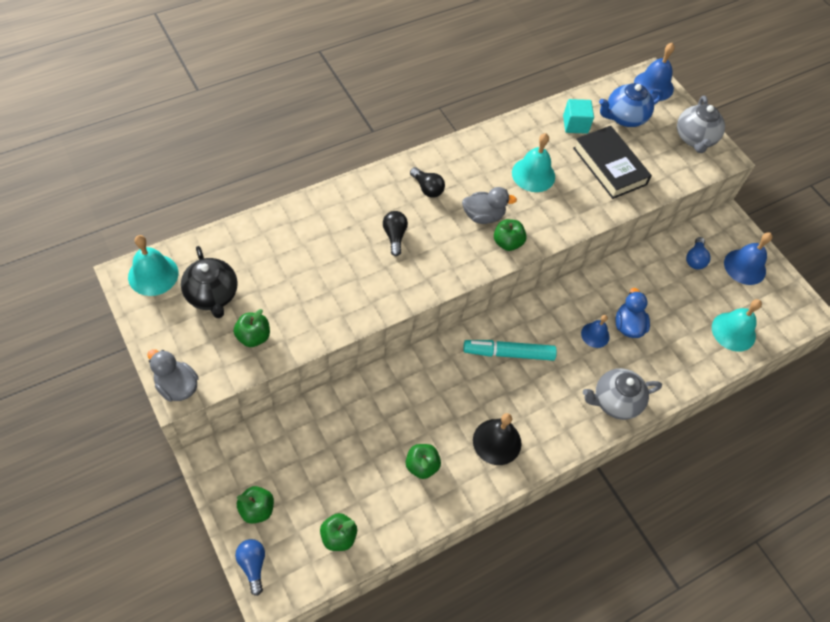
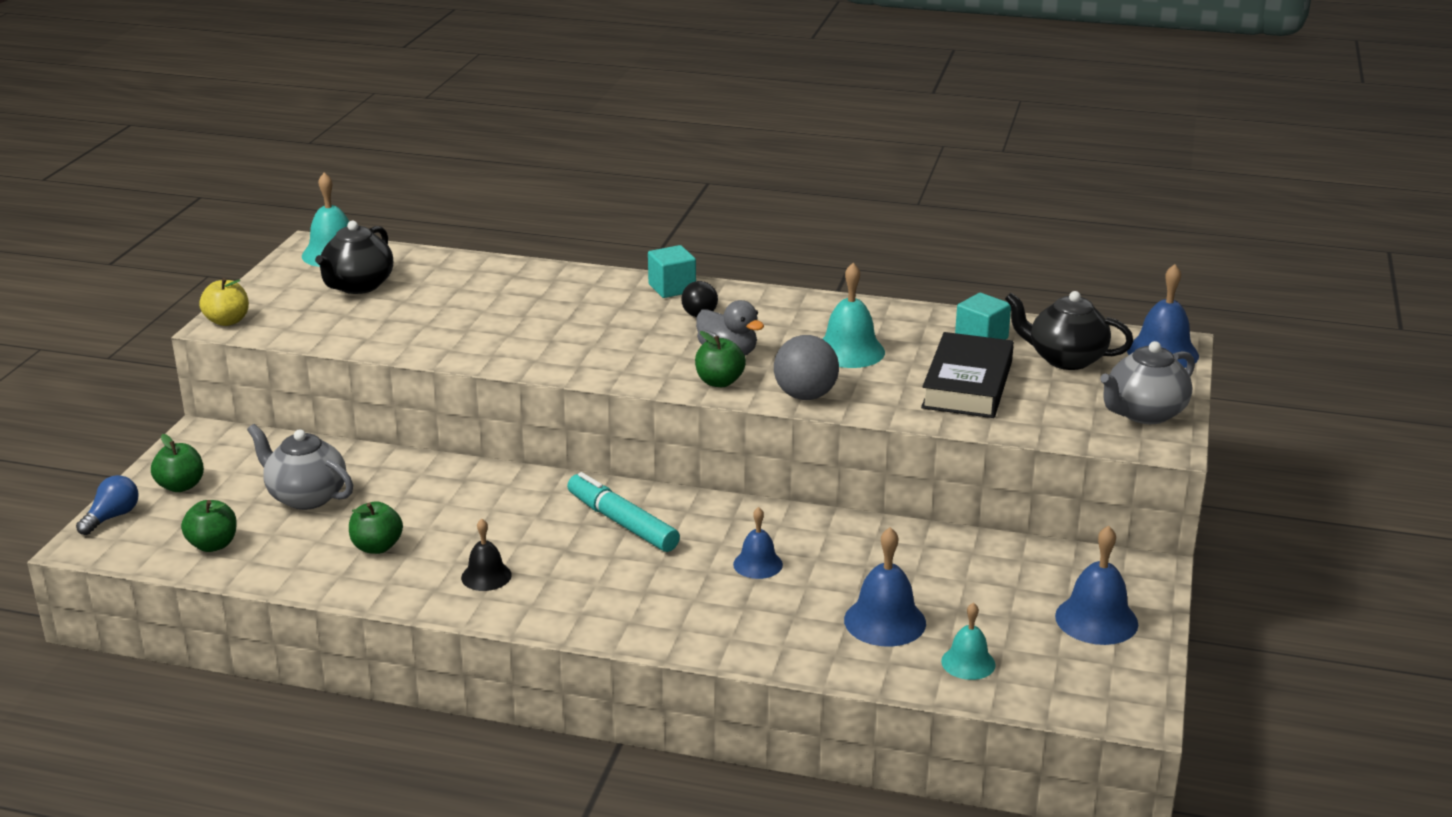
camera: 50 degrees right, 30 degrees down
(177, 386) = (227, 321): grey duck -> yellow apple
(253, 337) = (344, 324): green apple -> none
(389, 177) = (672, 288): none -> turquoise cube
(394, 236) = (601, 325): black light bulb -> none
(497, 441) = (486, 576): black bell -> black bell, size x0.64
(556, 225) = (805, 396): none -> grey ball
(615, 401) = (684, 626): grey teapot -> grey teapot (306, 496)
(624, 117) = (1065, 359): blue teapot -> black teapot
(628, 326) = (817, 580): blue duck -> none
(680, 331) = (885, 621): none -> blue bell
(695, 259) = (1024, 576): blue light bulb -> none
(733, 331) = (968, 663): turquoise bell -> turquoise bell, size x0.64

